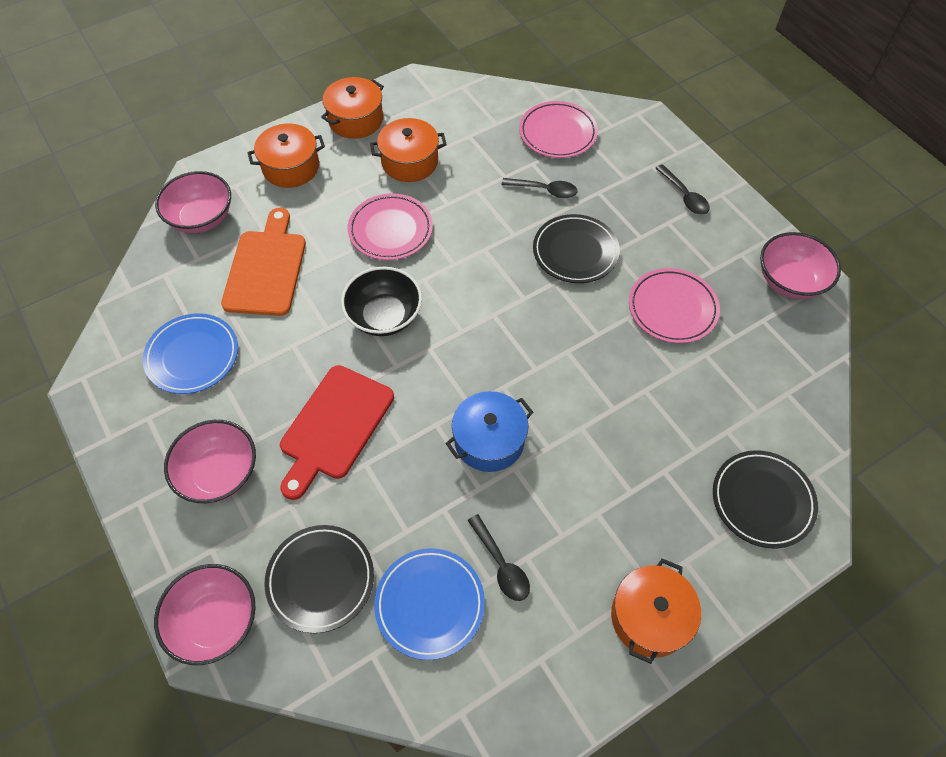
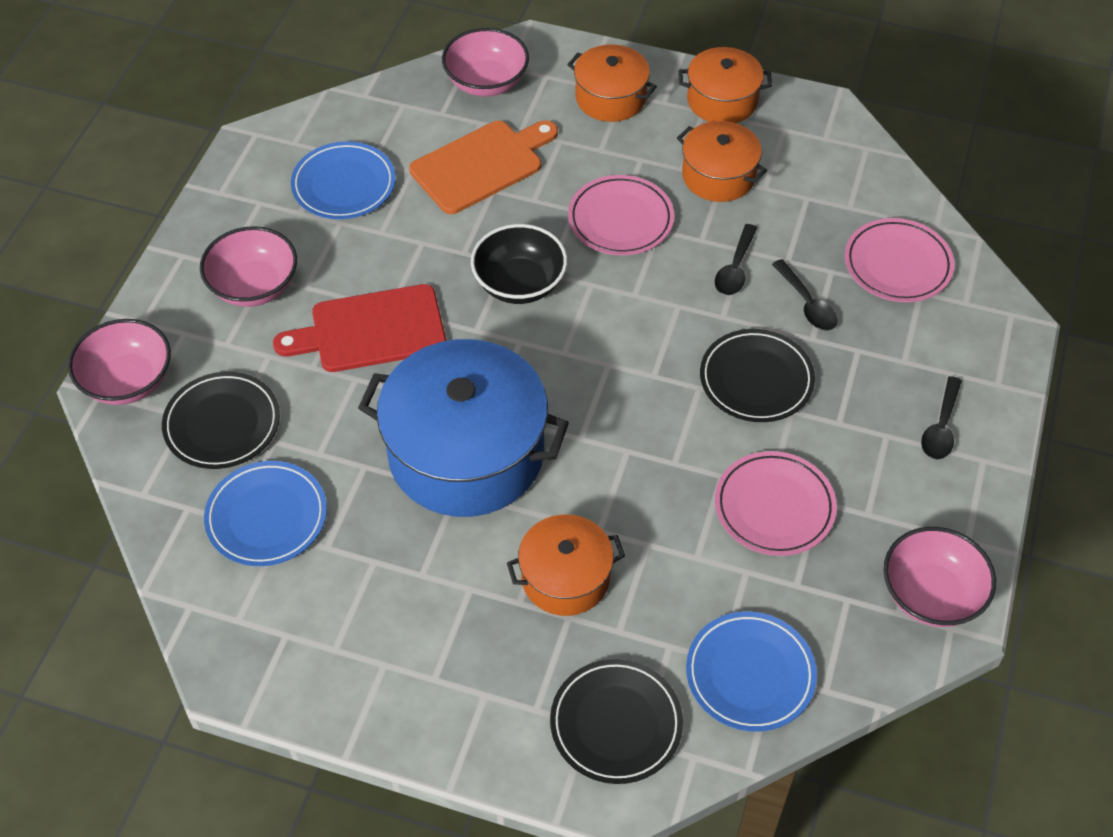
camera: 50 degrees right, 5 degrees down
(489, 440) = (466, 453): blue pot -> blue pot, size x1.86
(501, 564) = (350, 545): black spoon -> black spoon (735, 268)
(650, 617) = (400, 697): orange pot -> orange pot (565, 578)
(778, 404) = (750, 674): none -> blue plate

